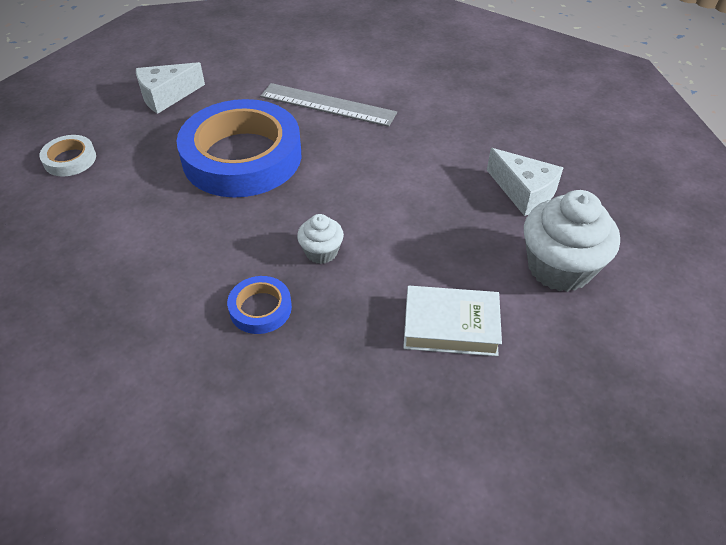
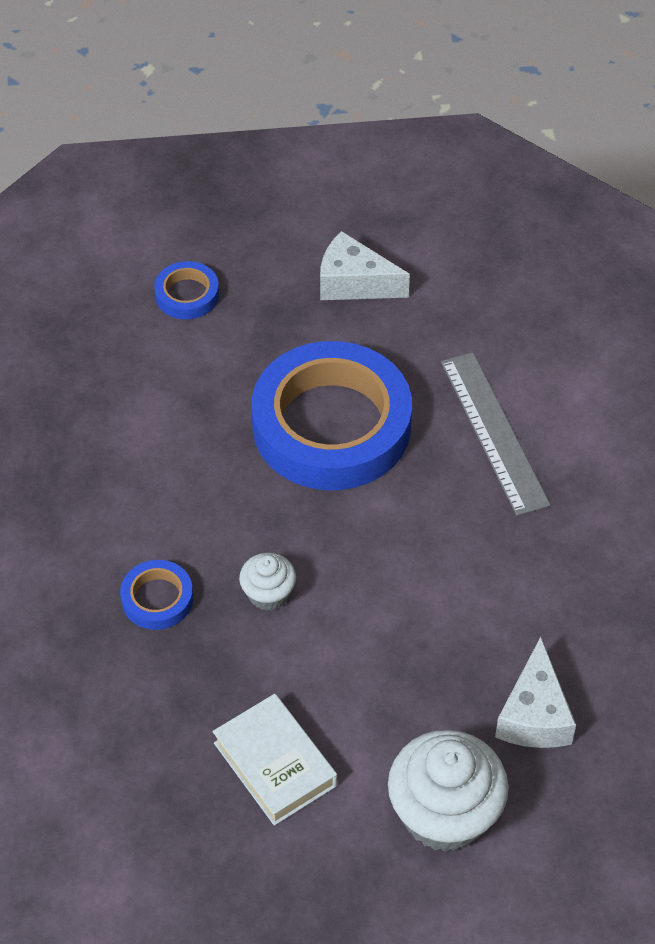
camera: 50 degrees right, 5 degrees up
(70, 159) = (187, 295): white tape -> blue tape

